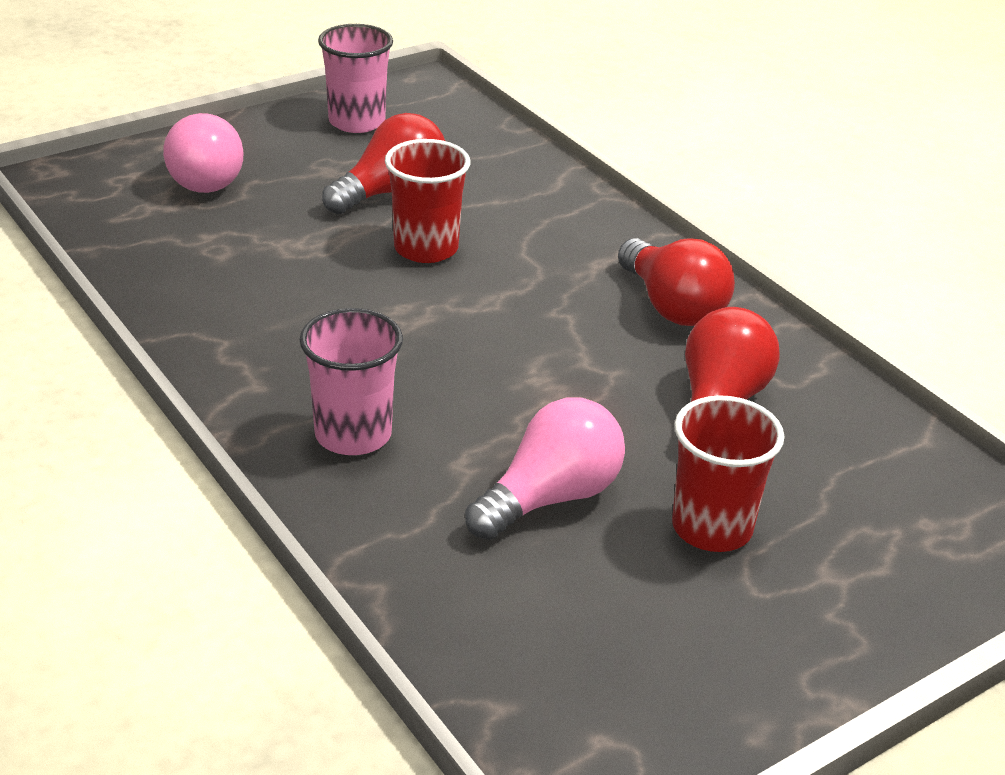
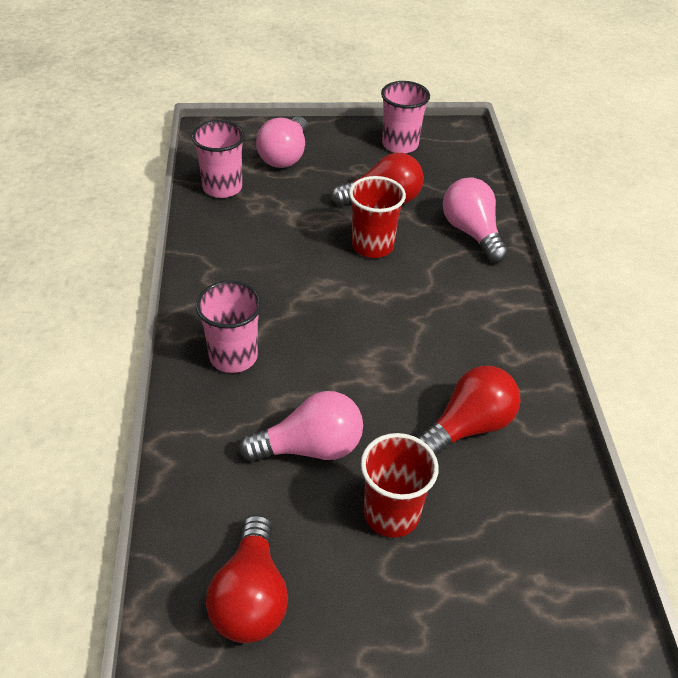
camera: 30 degrees right, 10 degrees up
(146, 241) = (222, 187): none -> pink cup
(540, 196) = (471, 233): none -> pink light bulb
(672, 306) = (494, 343): red light bulb -> red light bulb (251, 597)

